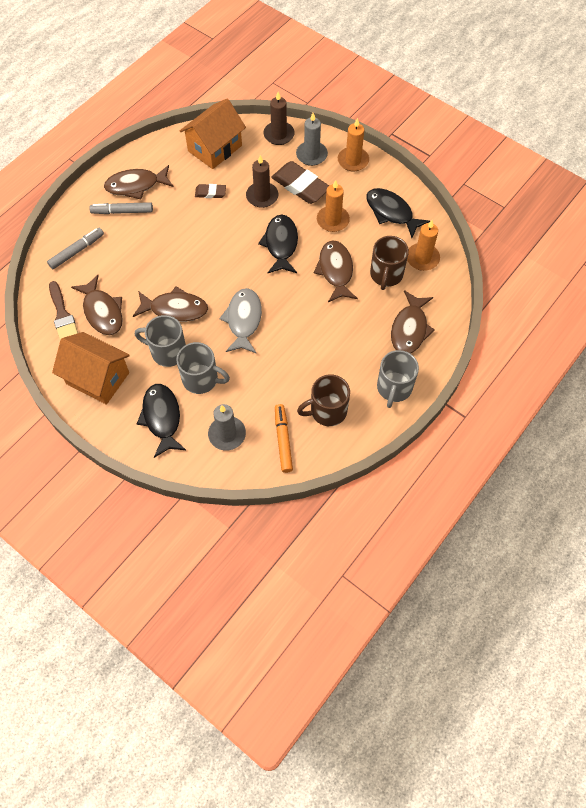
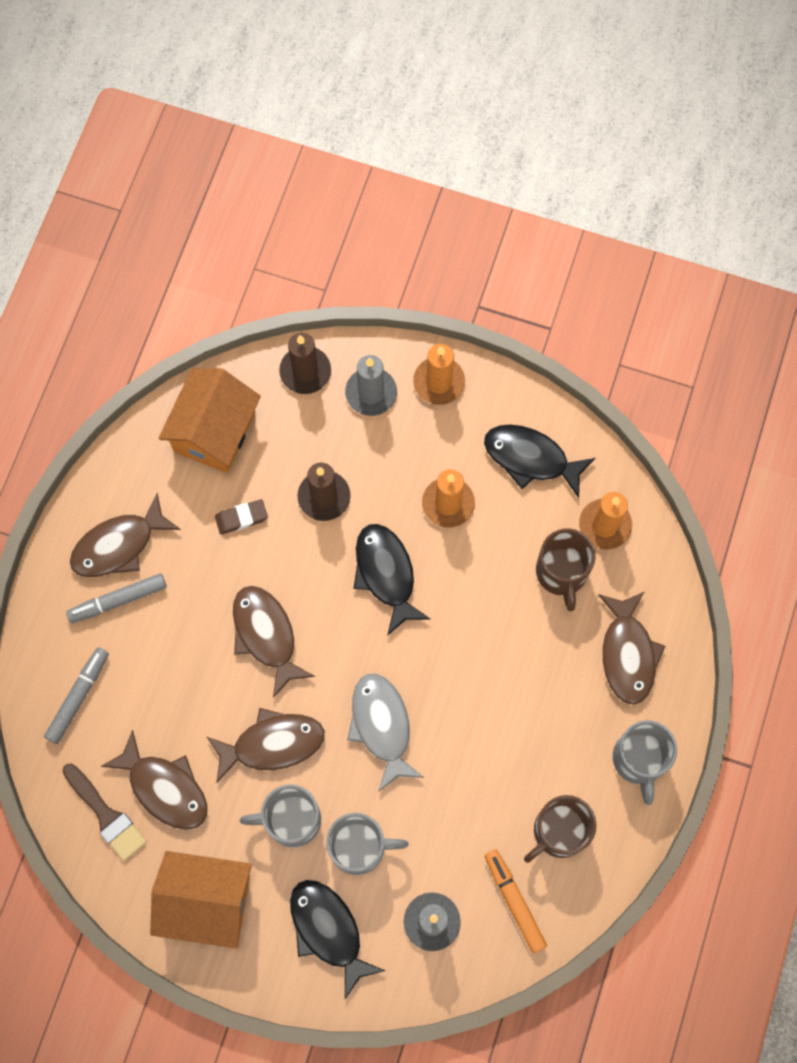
camera: 20 degrees left, 10 degrees up
(300, 186) = (376, 457): brown eraser -> none
(335, 271) = (485, 592): brown fish -> brown fish (266, 635)

